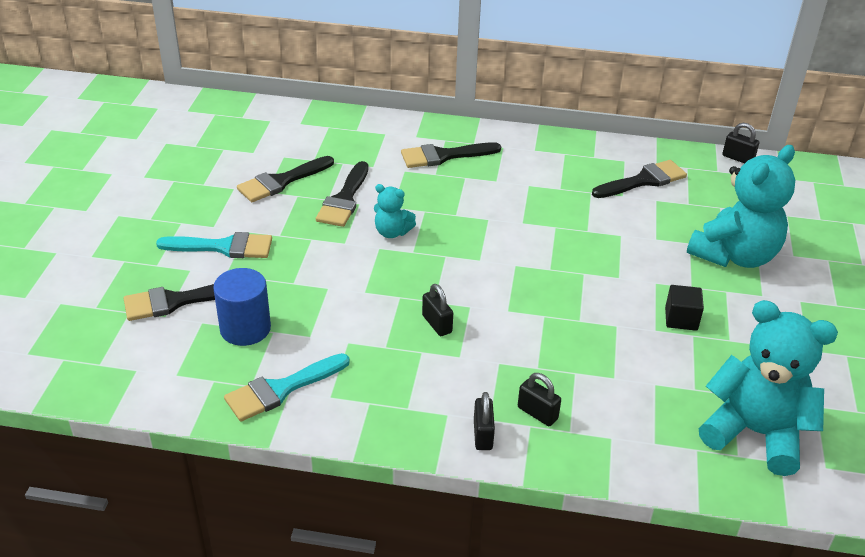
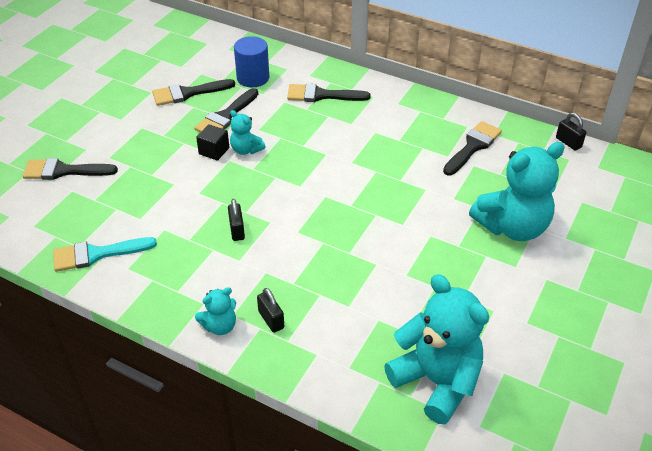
camera: 20 degrees right, 5 degrees up
(223, 247) = (118, 136): turquoise brush -> none
(245, 328) = (98, 202): blue cylinder -> blue cylinder (253, 78)
(482, 435) = (220, 326): black padlock -> turquoise teddy bear
(643, 180) = (473, 146): black brush -> black brush turned 45 degrees counterclockwise
(681, 319) = (433, 271): black cube -> black cube (214, 151)

